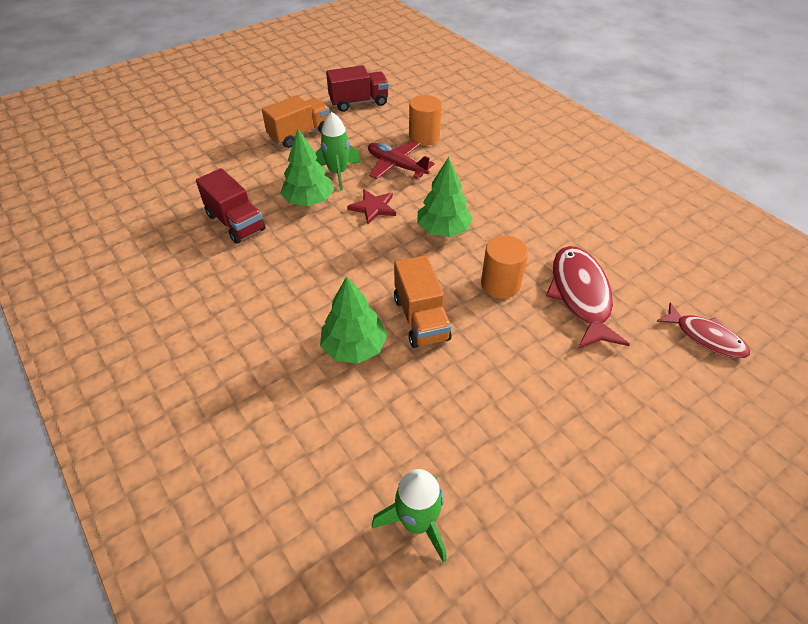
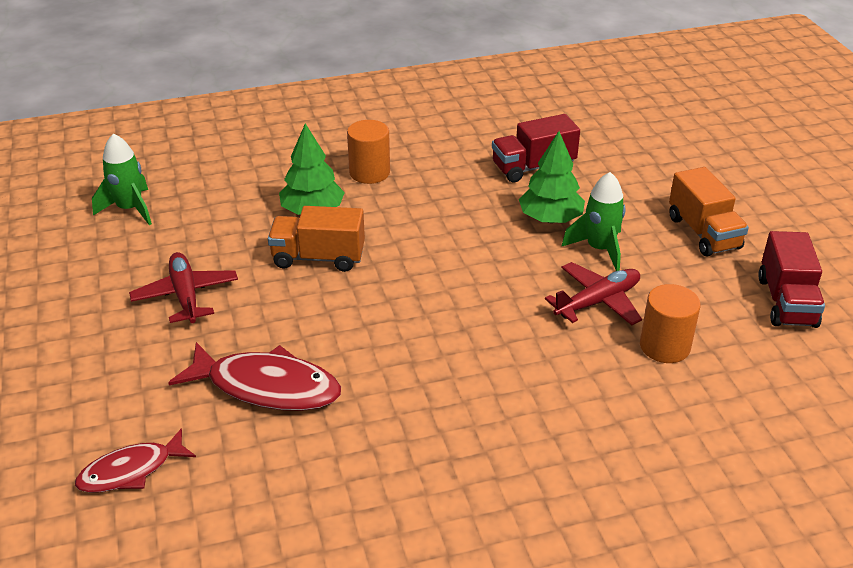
camera: 110 degrees right, 10 degrees down
(373, 207) = (515, 263): red star -> none
(443, 230) = (444, 309): green tree -> none
(500, 284) = (327, 327): orange cylinder -> orange cylinder (369, 173)
(521, 393) = (185, 295): none -> red plane

